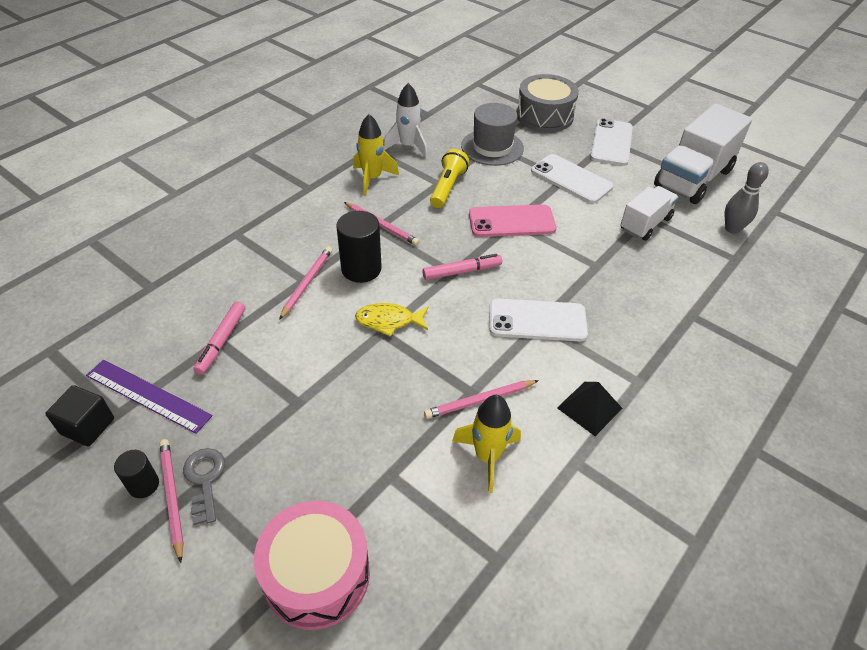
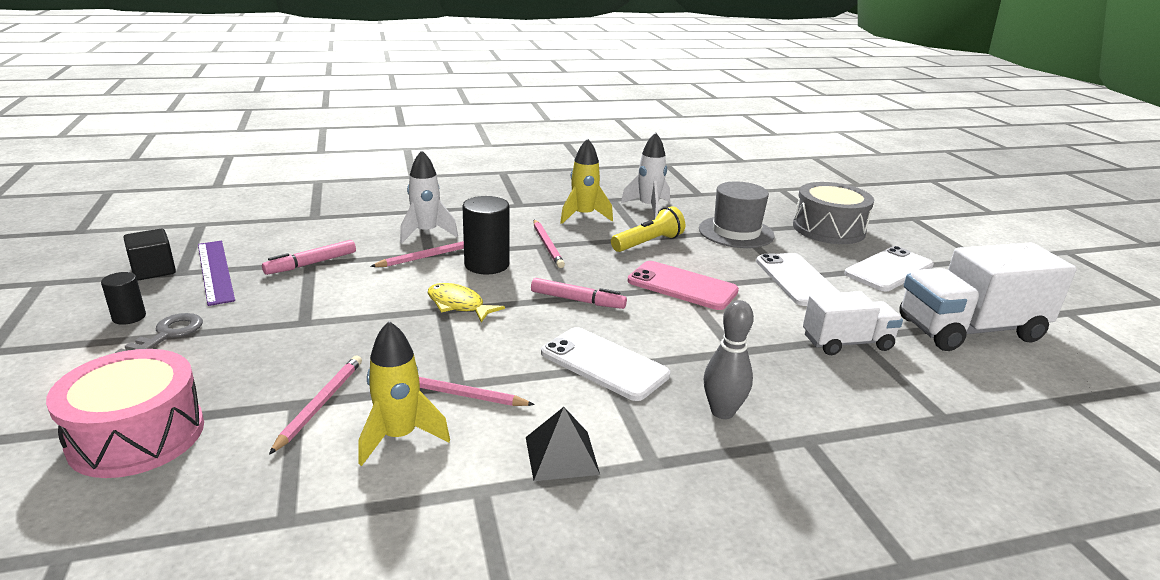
camera: 35 degrees right, 20 degrees down
(172, 497) = (132, 333): pink pencil -> pink pencil (320, 404)
(273, 258) = (426, 233): none -> white rocket
(732, 229) = (974, 390): grey bowling pin -> grey bowling pin (722, 412)

